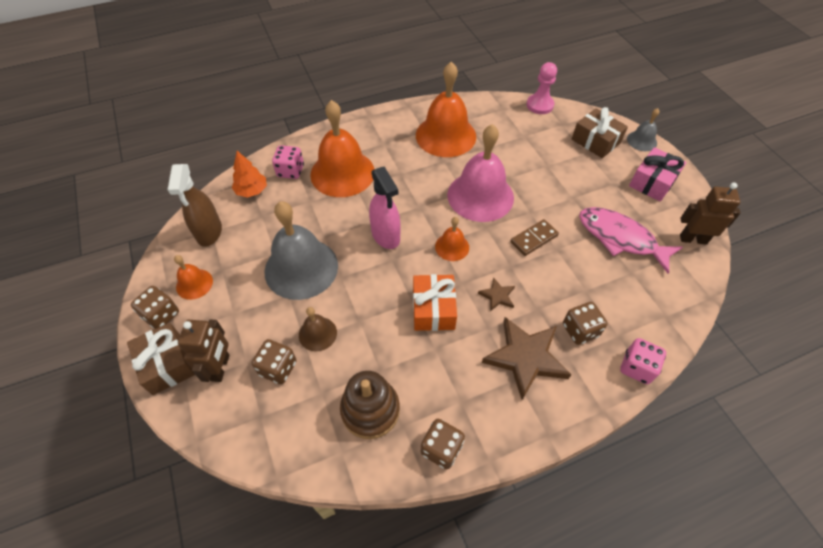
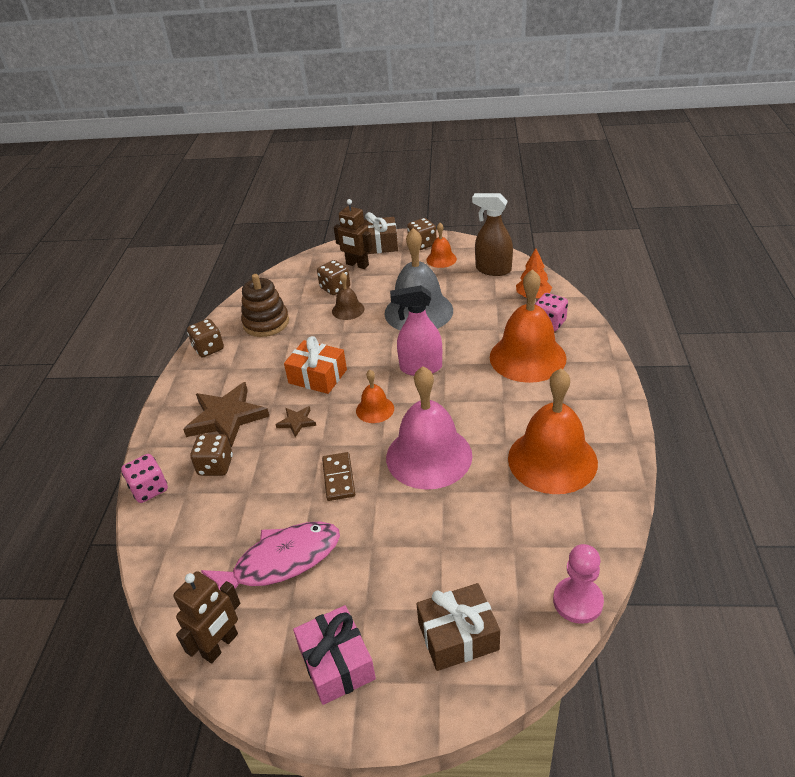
camera: 120 degrees right, 15 degrees down
(642, 141) = (425, 710): grey bell -> none

